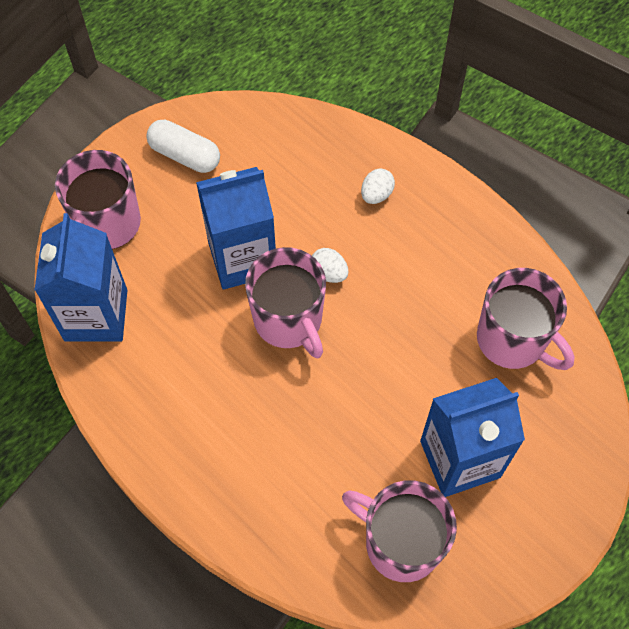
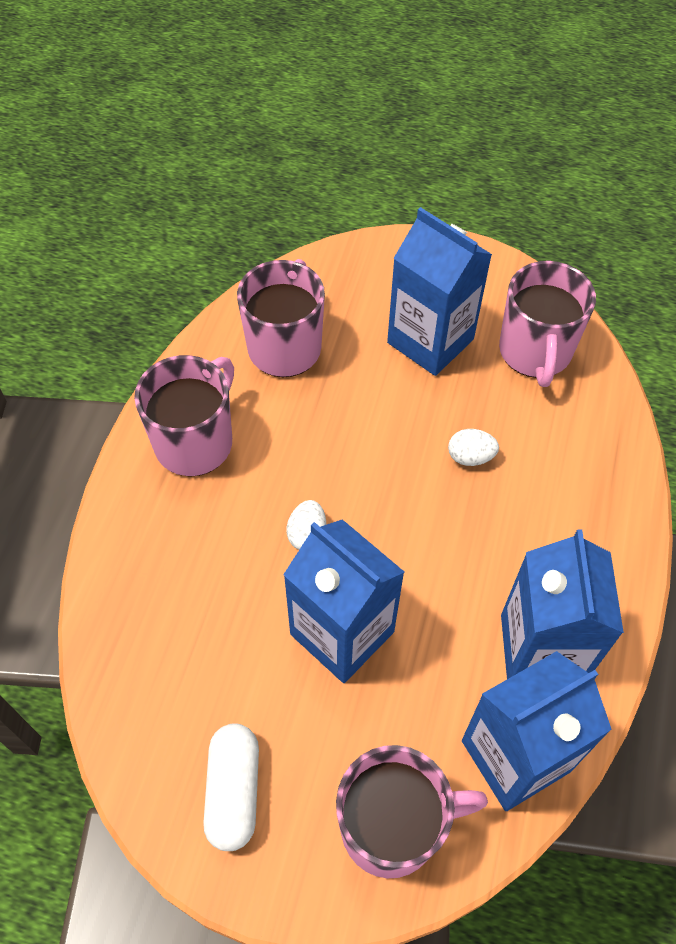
camera: 120 degrees left, 5 degrees down
(149, 374) = (541, 649): none -> blue carton
(289, 321) = (388, 544): pink mug -> pink mug (195, 442)
(376, 194) = (177, 535): white egg -> white egg (470, 457)

